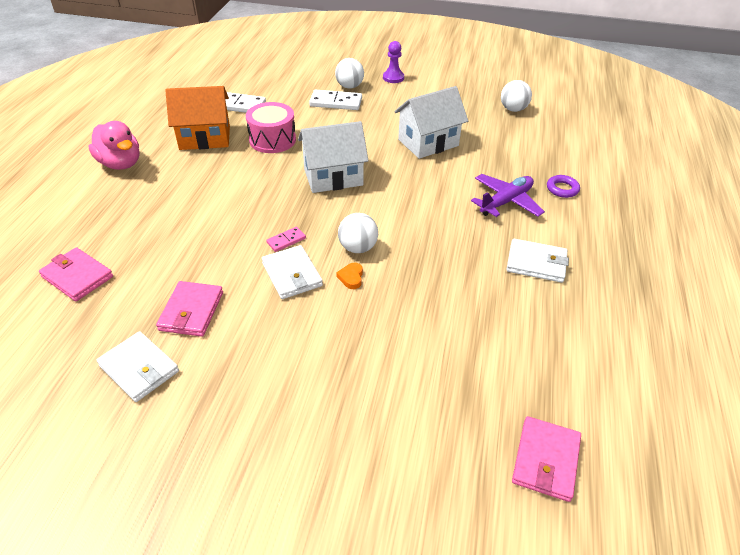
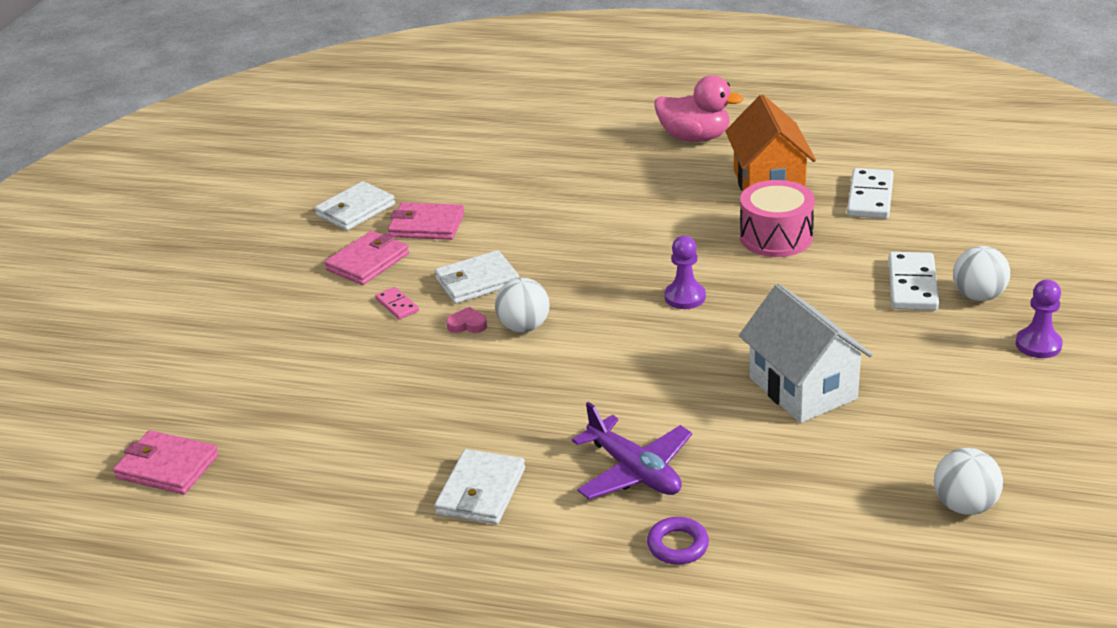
camera: 95 degrees right, 10 degrees down
(77, 277) = (486, 154): pink wallet -> pink wallet (368, 262)
(121, 163) = (695, 138): pink duck -> pink duck turned 120 degrees counterclockwise
(286, 240) = (540, 271): pink domino -> pink domino (397, 305)
(333, 177) = (685, 297): white house -> purple pawn
(351, 277) = (467, 324): orange heart -> pink heart

